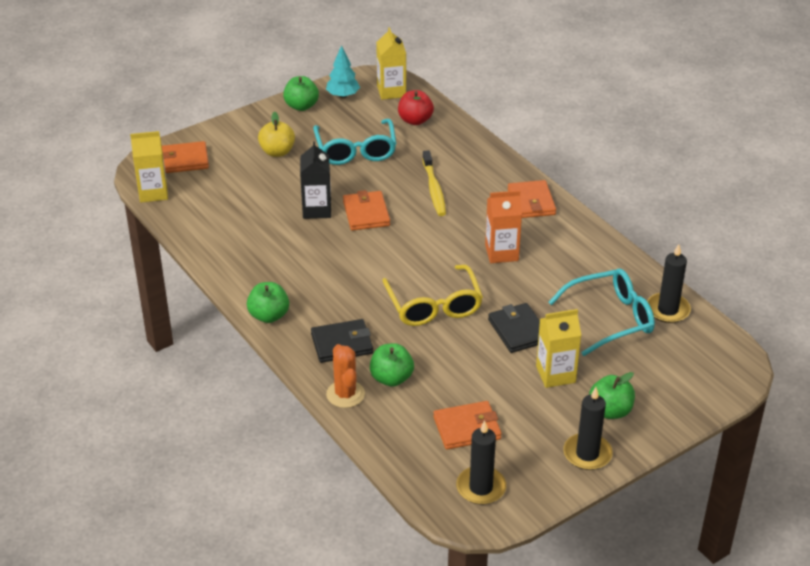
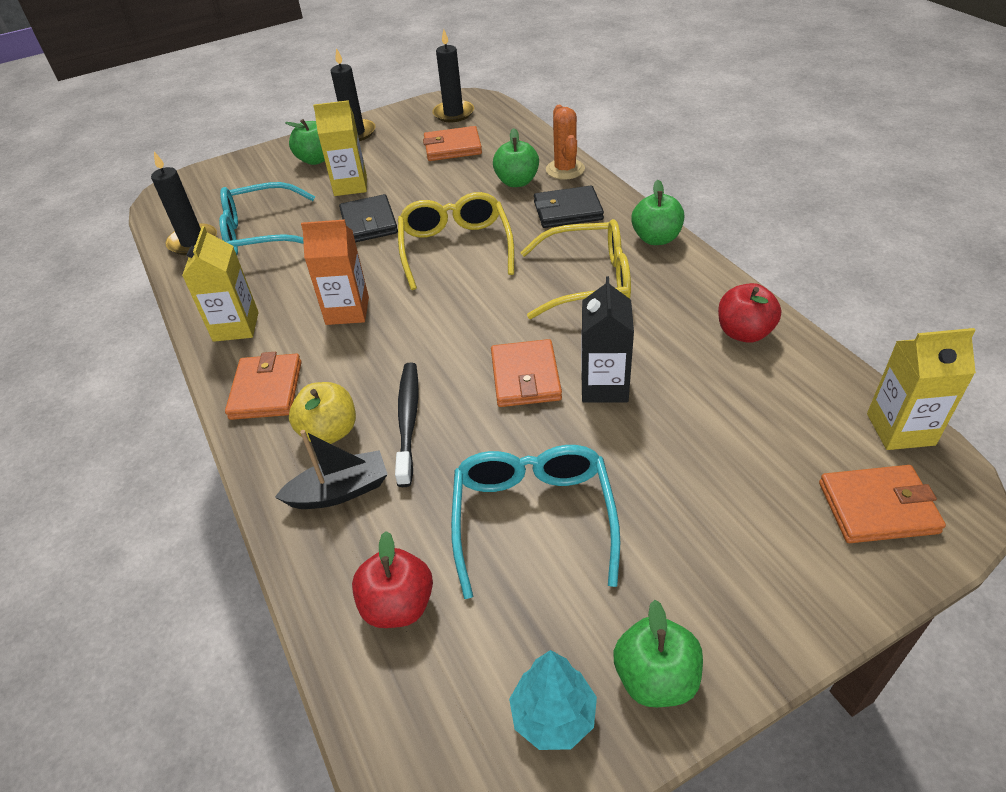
camera: 170 degrees left, 5 degrees up
(222, 243) = (744, 333): none -> red apple
(277, 152) = (690, 522): yellow apple -> yellow apple (329, 432)
(325, 278) = (588, 281): none -> yellow glasses
(391, 91) = (431, 725): yellow carton -> yellow carton (236, 326)
(434, 189) = (408, 421): yellow toothbrush -> black toothbrush
(460, 157) = (340, 491): none -> black boat

